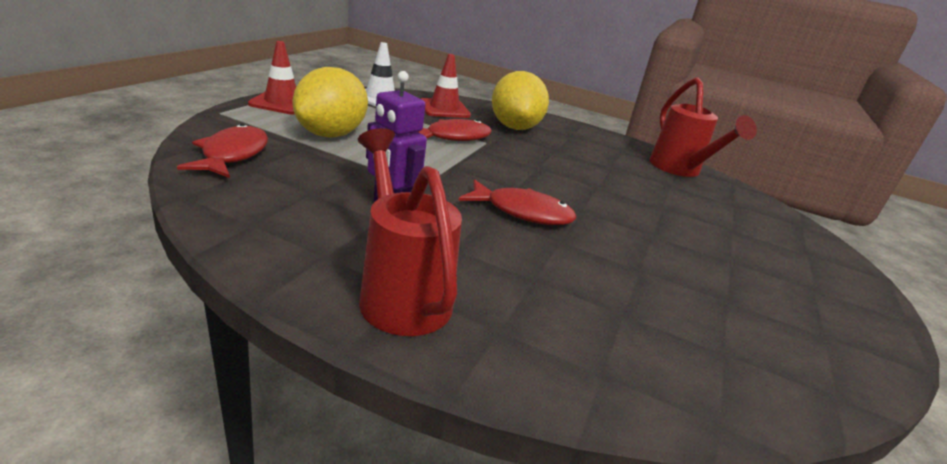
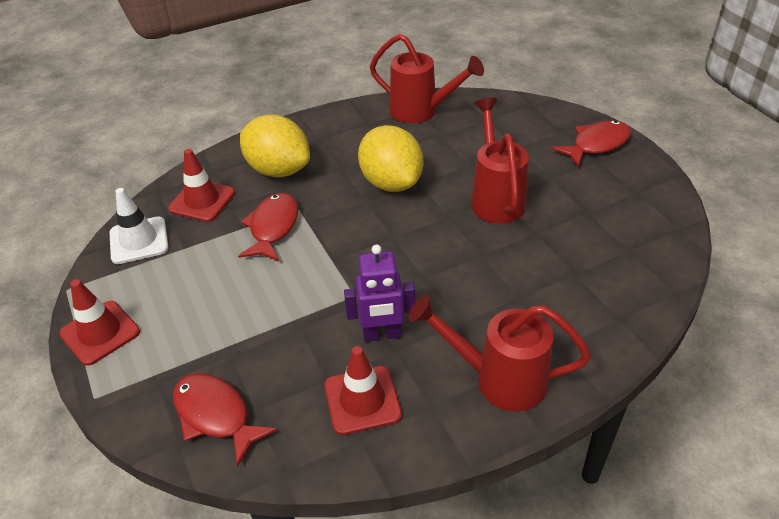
camera: 45 degrees left, 15 degrees up
(301, 215) = (362, 400): none -> red traffic cone
(331, 134) = (211, 320): yellow lemon -> yellow lemon (391, 183)
(522, 212) = (432, 254): red fish -> red fish (596, 144)
(646, 231) = (495, 197): none -> red watering can

